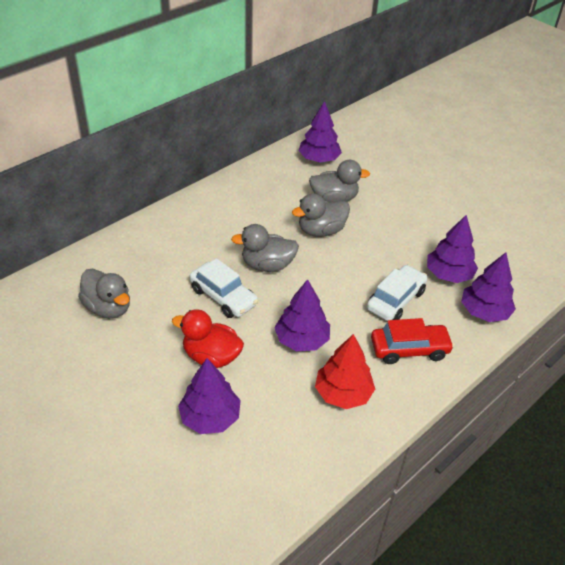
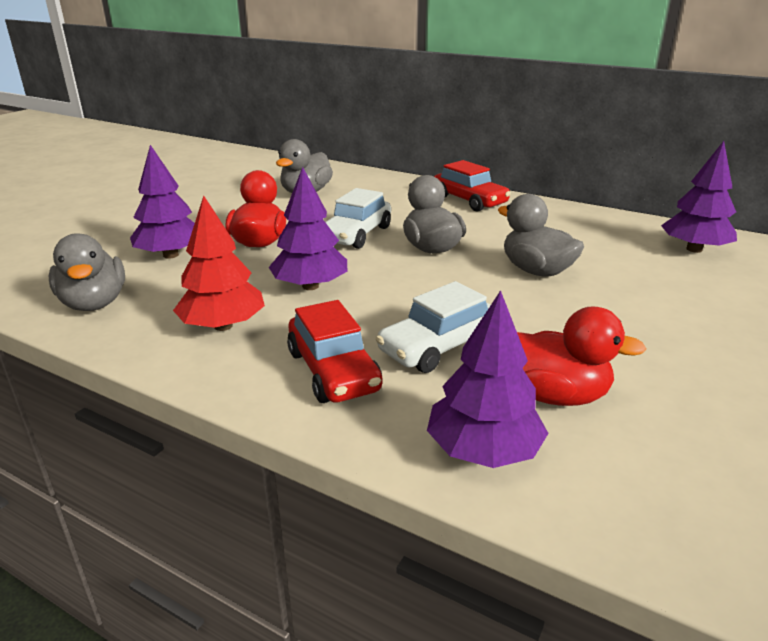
camera: 75 degrees right, 15 degrees down
(188, 218) = (469, 200): none -> red car
(334, 199) = (619, 271): grey duck -> grey duck (94, 303)
(395, 300) = (439, 346): white car -> white car turned 120 degrees clockwise
(448, 274) = (553, 395): purple tree -> red duck

